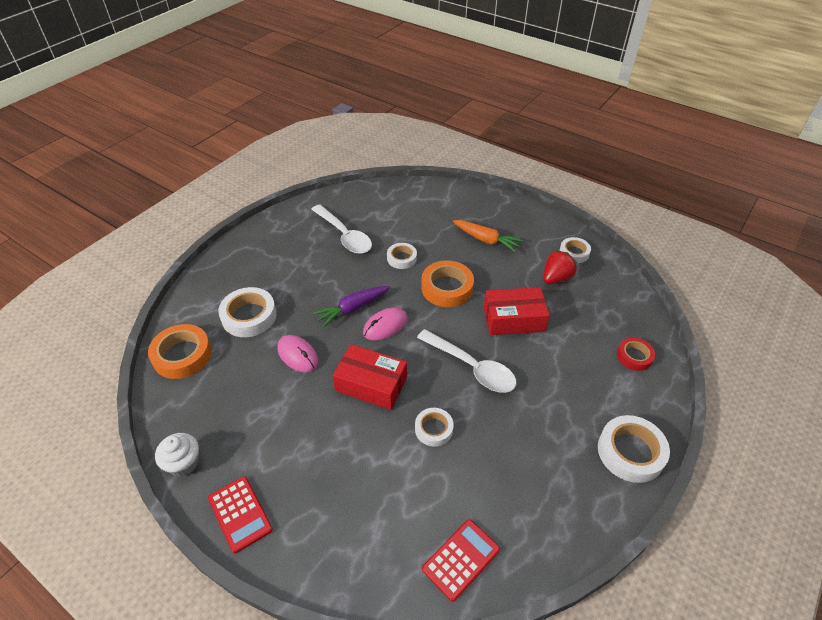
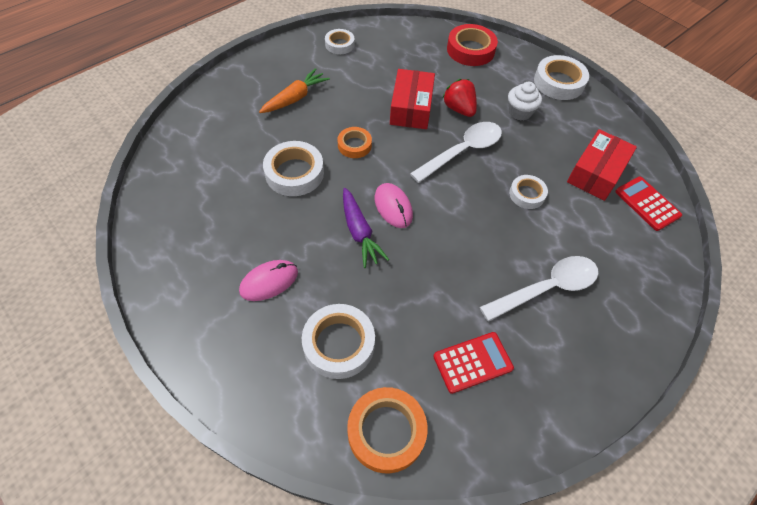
camera: 80 degrees left, 10 degrees up
(183, 463) = (549, 428): white cupcake -> white cupcake (520, 112)
(240, 514) = (610, 368): red calculator -> red calculator (472, 362)
(297, 355) = (415, 295): pink mouse -> pink mouse (269, 281)
(344, 235) = (229, 221): white spoon -> white spoon (546, 288)
(371, 384) = (468, 233): red box -> red box (596, 173)
(401, 258) = (294, 173): white tape -> white tape, size x1.65
(447, 288) = (354, 145): orange tape -> orange tape, size x0.61
(556, 278) = (368, 66): red strawberry -> red strawberry (459, 109)
(634, 356) = (470, 50): red tape -> red tape, size x1.65

